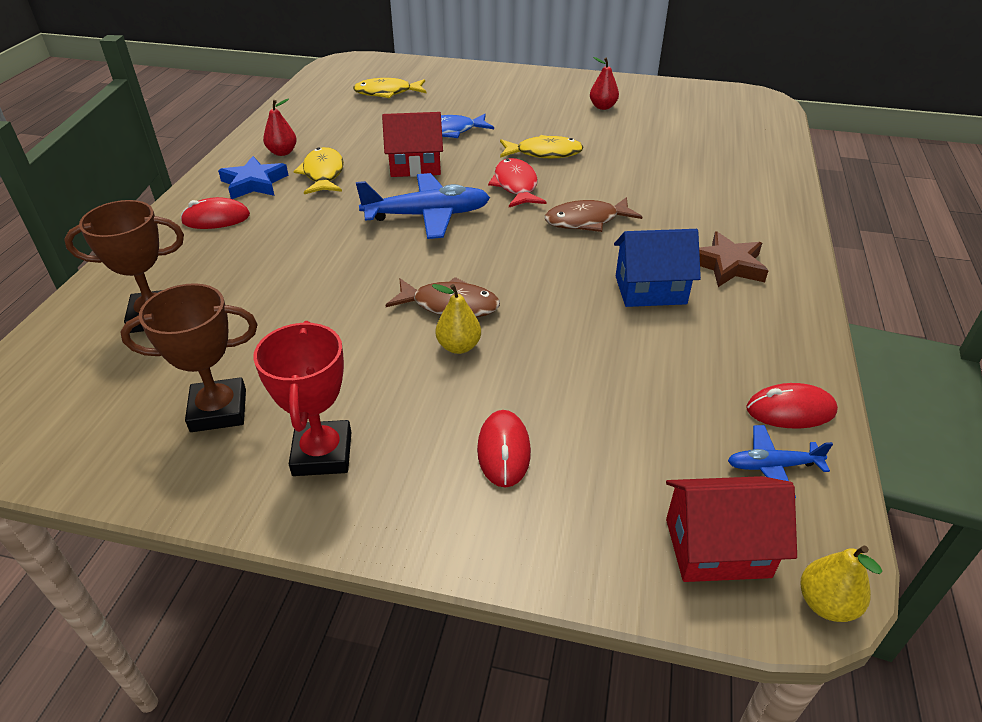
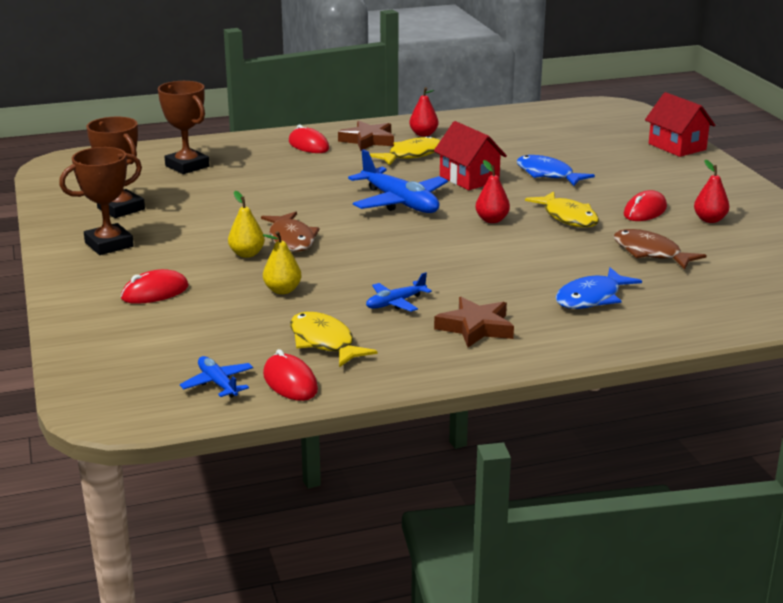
camera: 60 degrees right, 15 degrees down
(254, 183) = (368, 140): blue star -> brown star
(322, 453) = (109, 244): red trophy -> brown trophy
(387, 93) = (581, 135): yellow fish -> yellow fish (324, 342)
(516, 186) = (492, 220): red fish -> red pear
(563, 122) = (645, 211): none -> red mouse
(586, 221) = (472, 258): brown fish -> brown fish (650, 253)
(650, 290) = (395, 303): blue house -> blue plane
(704, 195) = (592, 298): none -> blue fish
(717, 548) = (121, 375): red house -> red house (677, 147)
(826, 603) = (98, 418): yellow pear -> yellow pear (282, 290)

